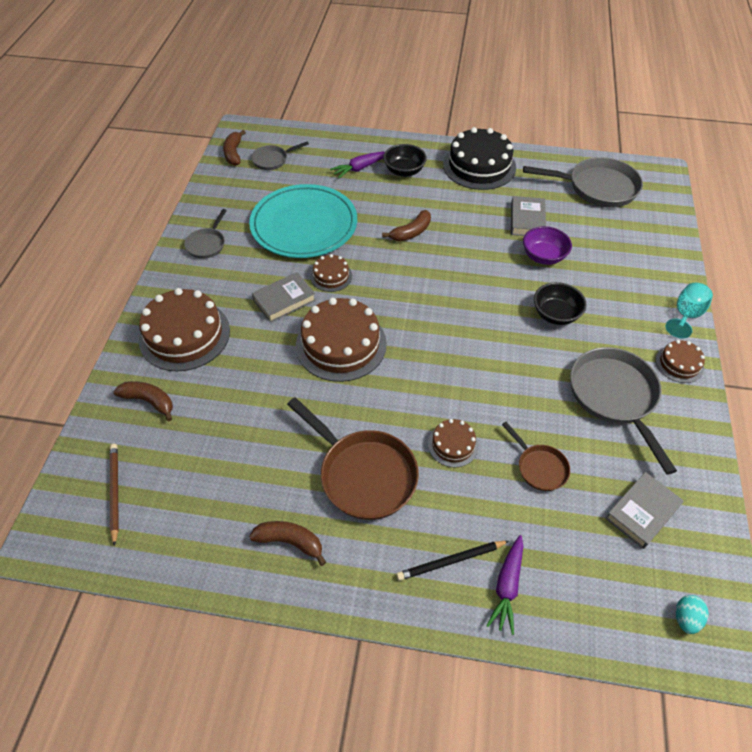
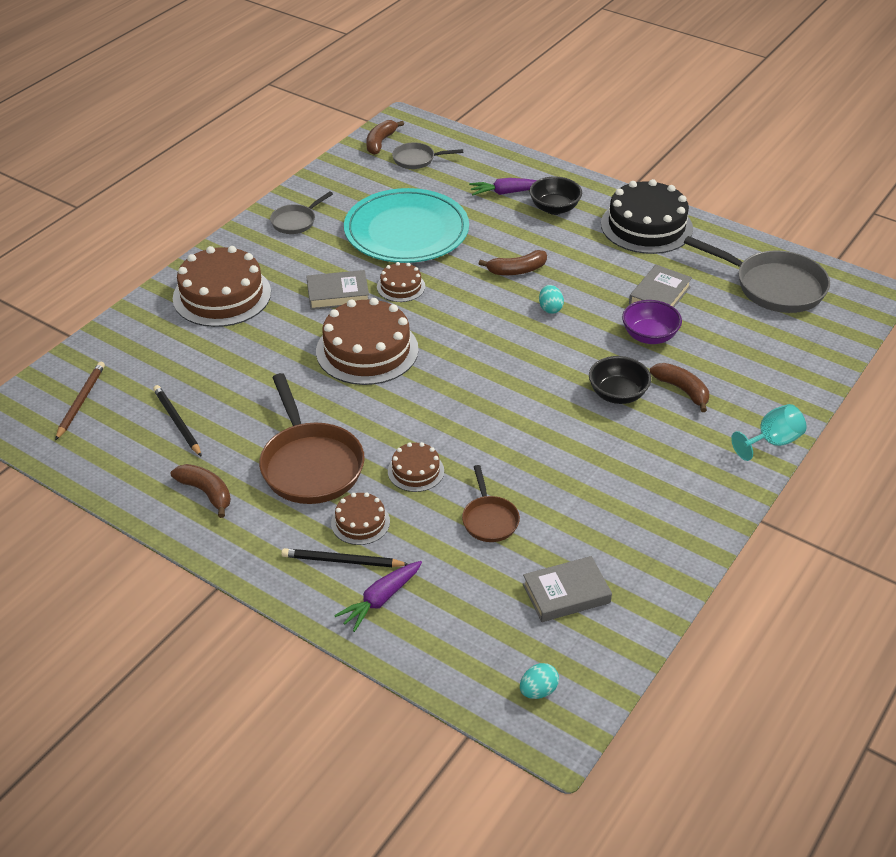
camera: 25 degrees right, 10 degrees down
(149, 401) = (154, 340): brown banana -> brown banana (682, 390)
(219, 478) = (177, 422): none -> black pencil
(457, 257) = (550, 308): none -> turquoise egg
(614, 397) = (621, 488): grey pan -> none
(679, 364) = (723, 483): brown cake -> brown cake (360, 522)

